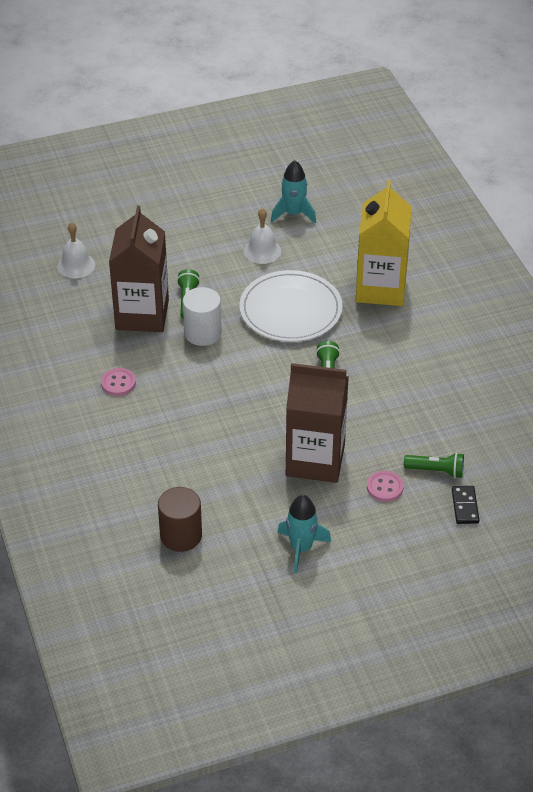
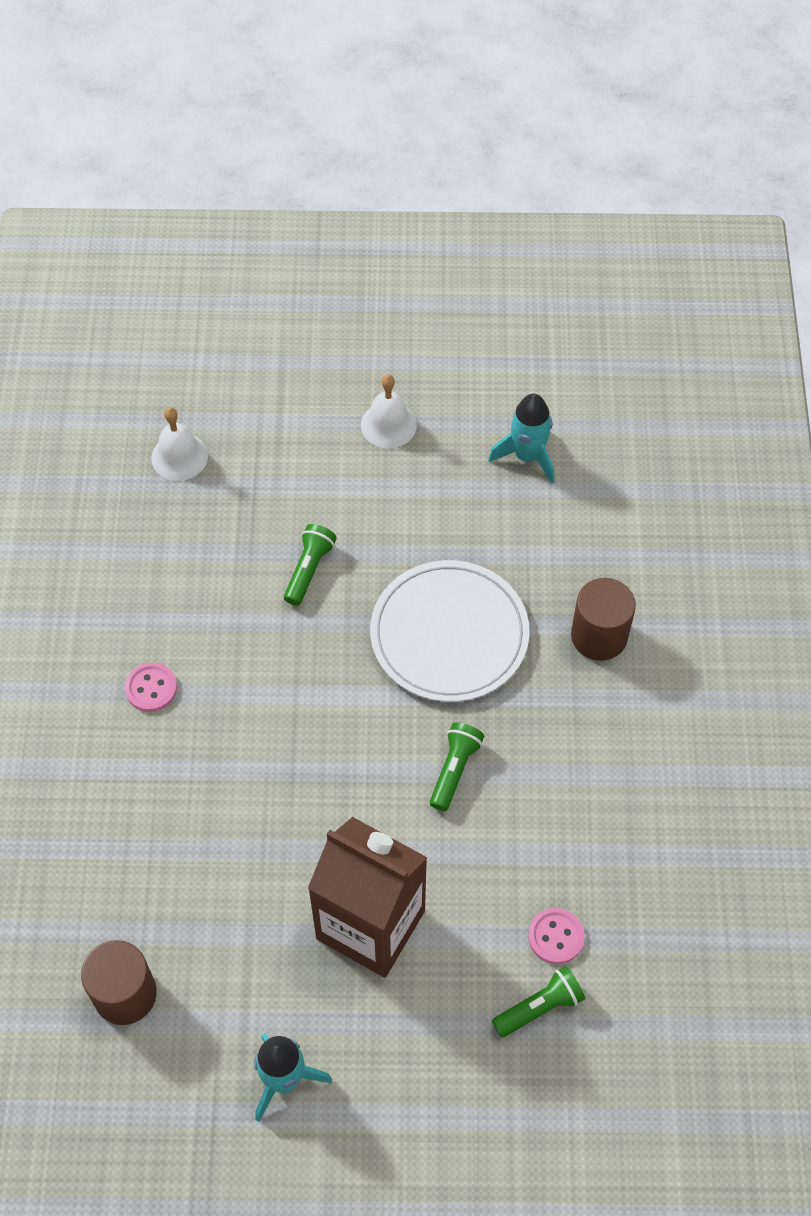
camera: 20 degrees right, 15 degrees up
(142, 315) = (234, 575): brown carton -> none
(202, 333) = (305, 636): white cylinder -> none
(262, 251) = (453, 511): white bell -> white bell (388, 425)
(381, 288) = (599, 636): yellow carton -> brown cylinder
(385, 487) = (451, 1011): pink button -> pink button (556, 937)
(436, 471) = (540, 1007): green flashlight -> green flashlight turned 60 degrees counterclockwise
(465, 506) = (555, 1089): black domino -> none

